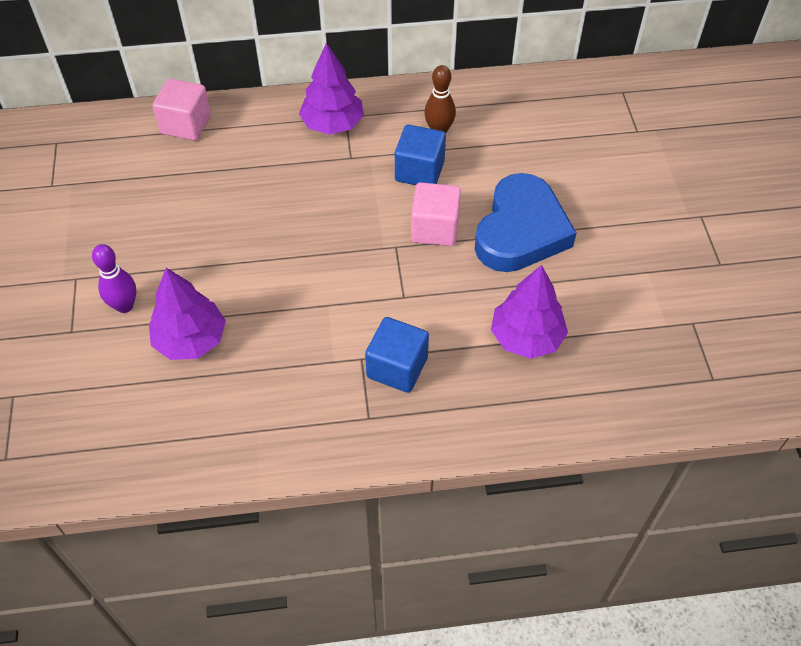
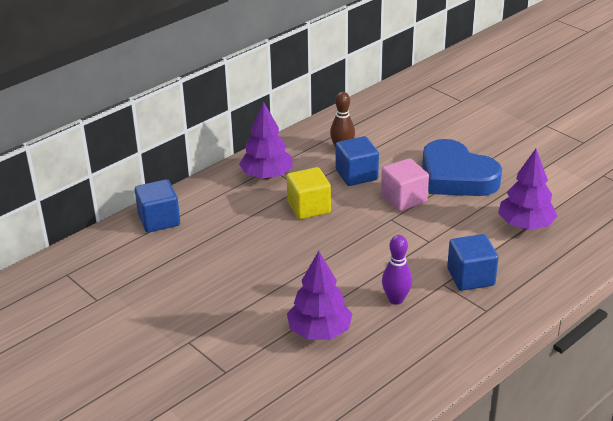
camera: 35 degrees left, 20 degrees down
(124, 306) = (247, 338): purple bowling pin -> purple bowling pin (396, 299)
(186, 124) = (159, 220): pink cube -> blue cube
(331, 186) = (308, 207): none -> yellow cube
(521, 231) = (456, 176): blue heart -> blue heart turned 150 degrees clockwise

